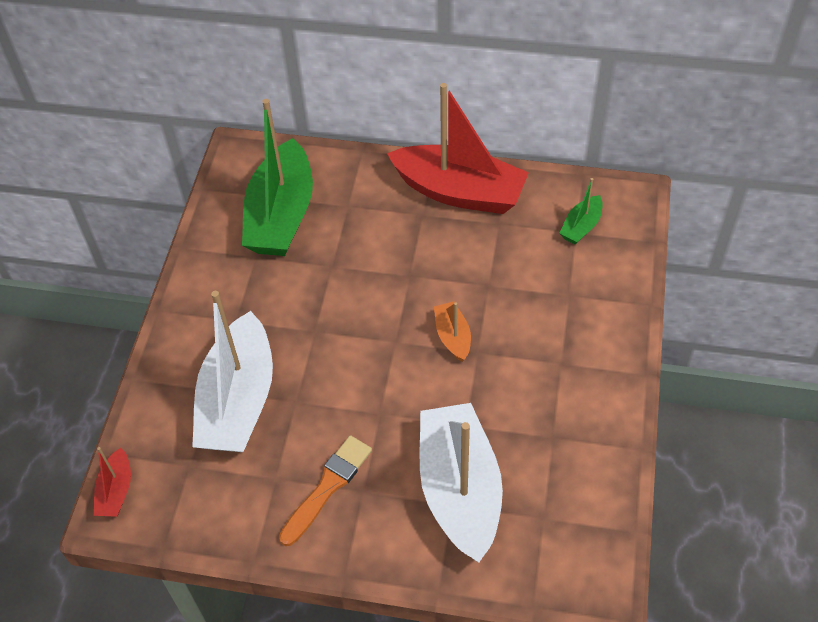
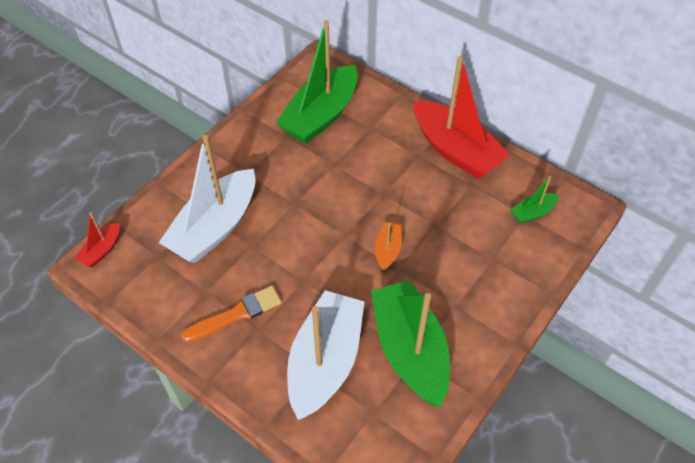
camera: 25 degrees right, 0 degrees up
(541, 433) = (409, 350): none -> green boat

